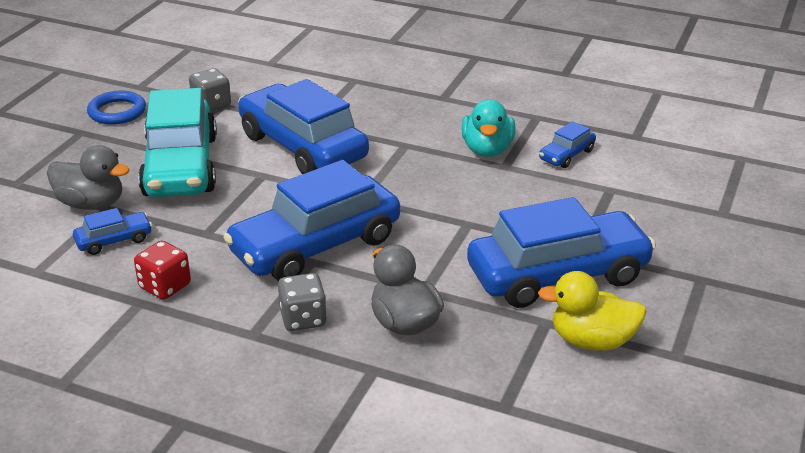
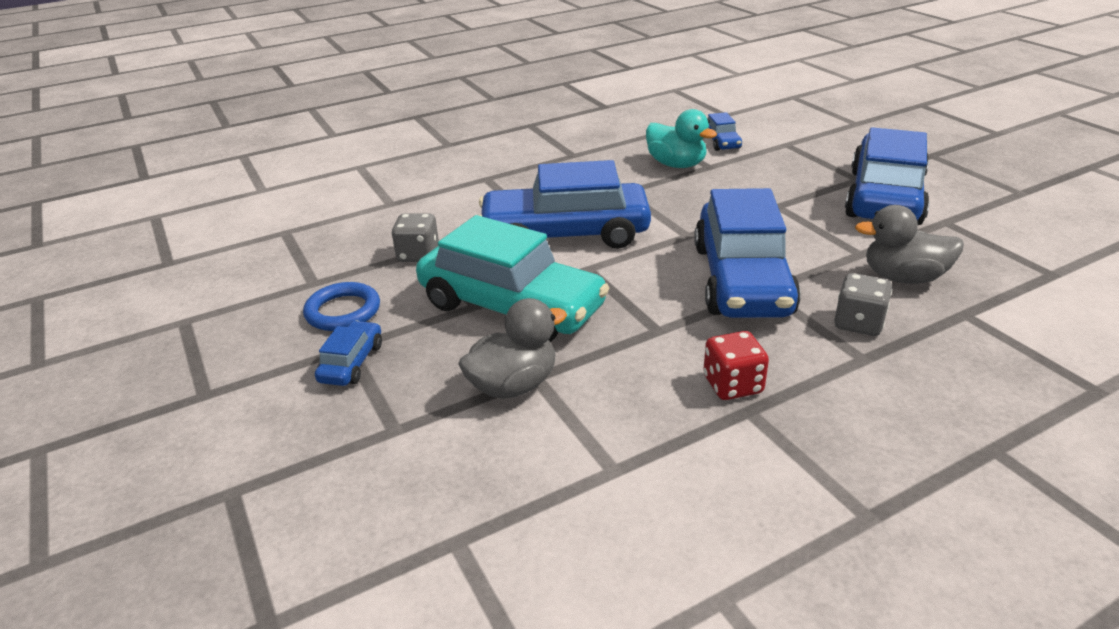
camera: 50 degrees left, 0 degrees up
(114, 240) = (608, 392): blue car -> blue car (352, 363)
(592, 341) = (983, 214): yellow duck -> none

